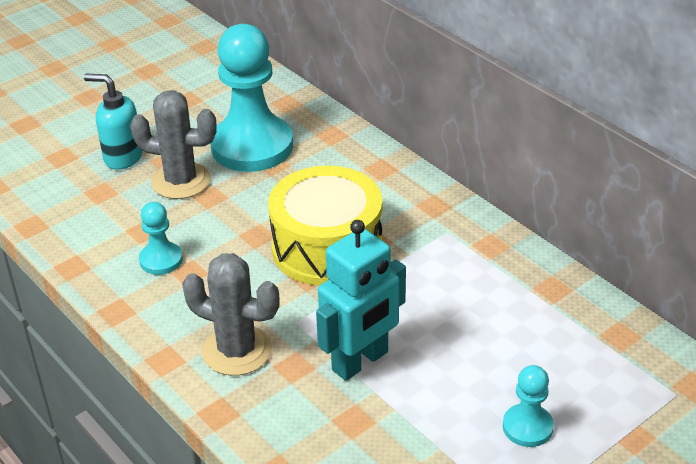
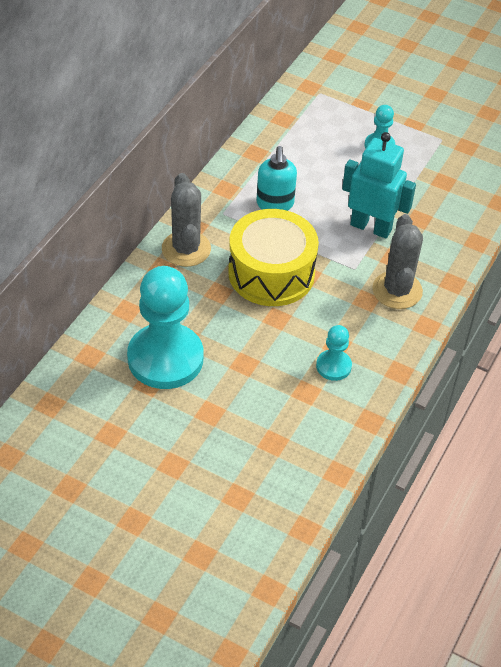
camera: 115 degrees left, 10 degrees up
(122, 157) = (219, 447): turquoise soap dispenser -> turquoise soap dispenser (275, 204)
(181, 181) = (233, 391): grey cactus -> grey cactus (186, 249)

